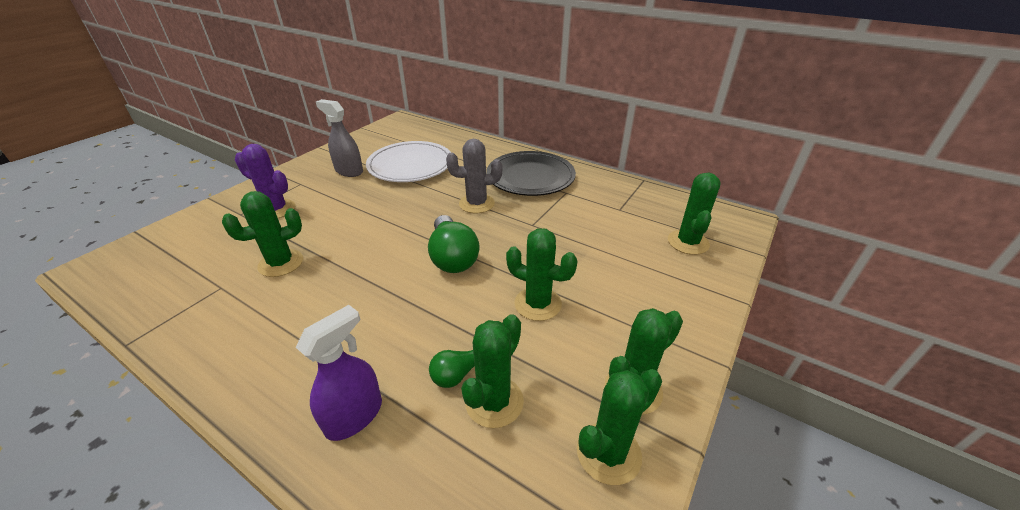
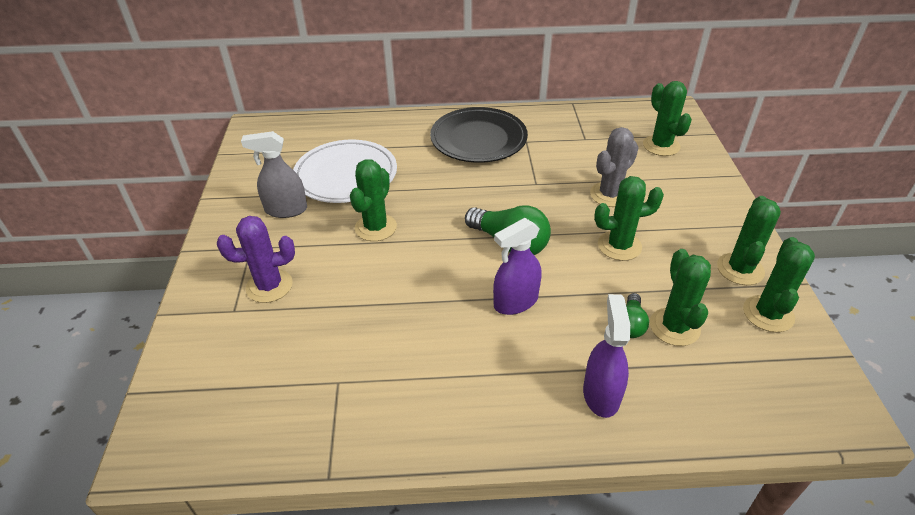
camera: 35 degrees left, 5 degrees up
(281, 263) = (363, 330): green cactus -> green cactus (375, 227)
(397, 301) = (515, 302): none -> purple spray bottle
(476, 204) = (465, 186): grey cactus -> grey cactus (610, 195)

